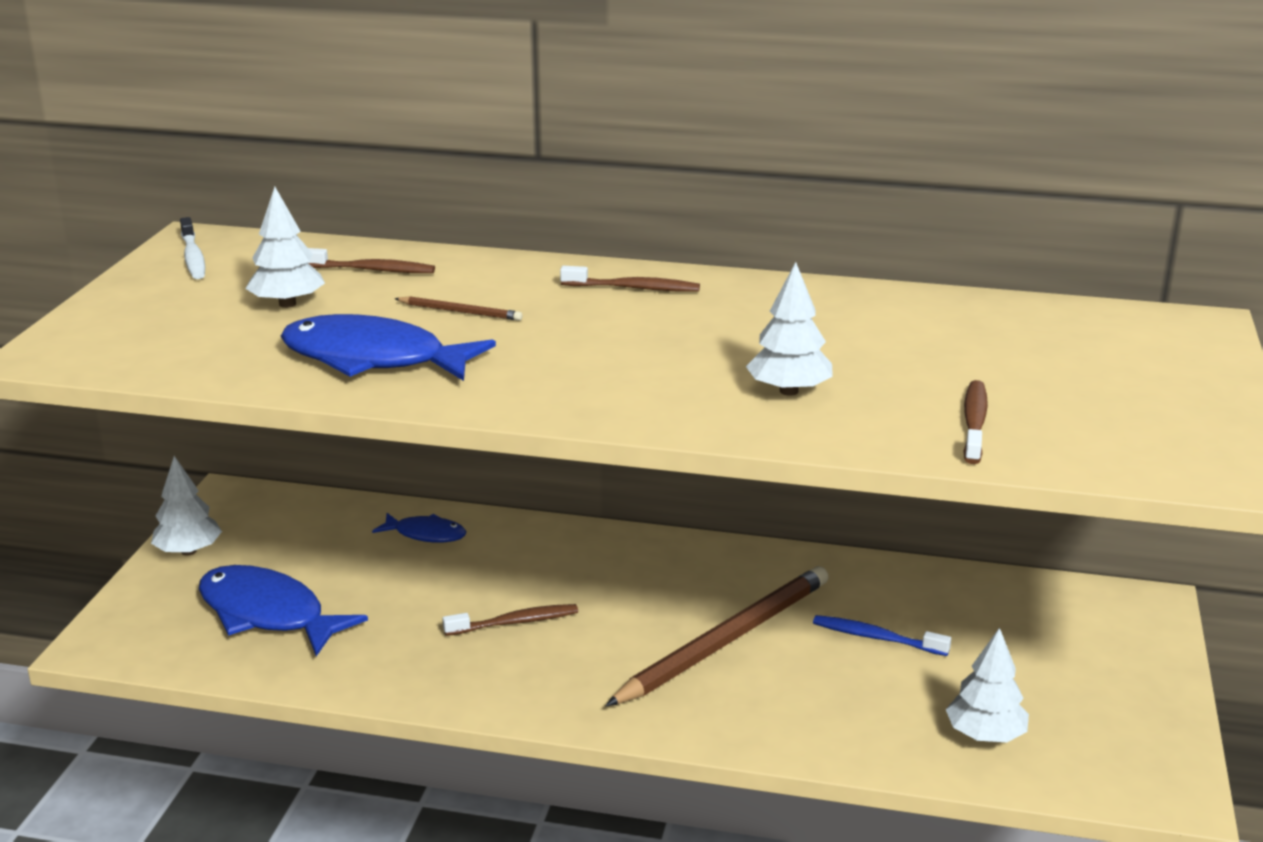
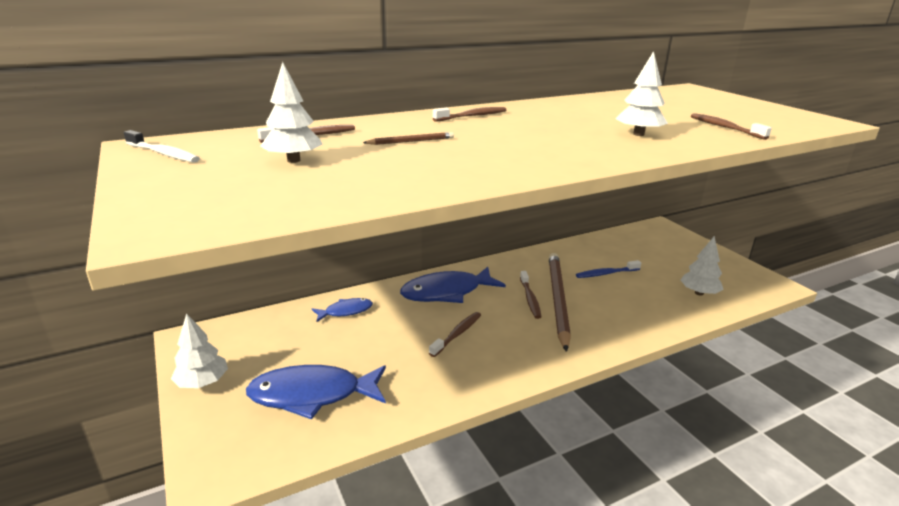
camera: 40 degrees left, 0 degrees up
(373, 359) = (417, 171): blue fish -> blue fish (446, 292)
(686, 622) = (530, 299): none -> brown toothbrush

